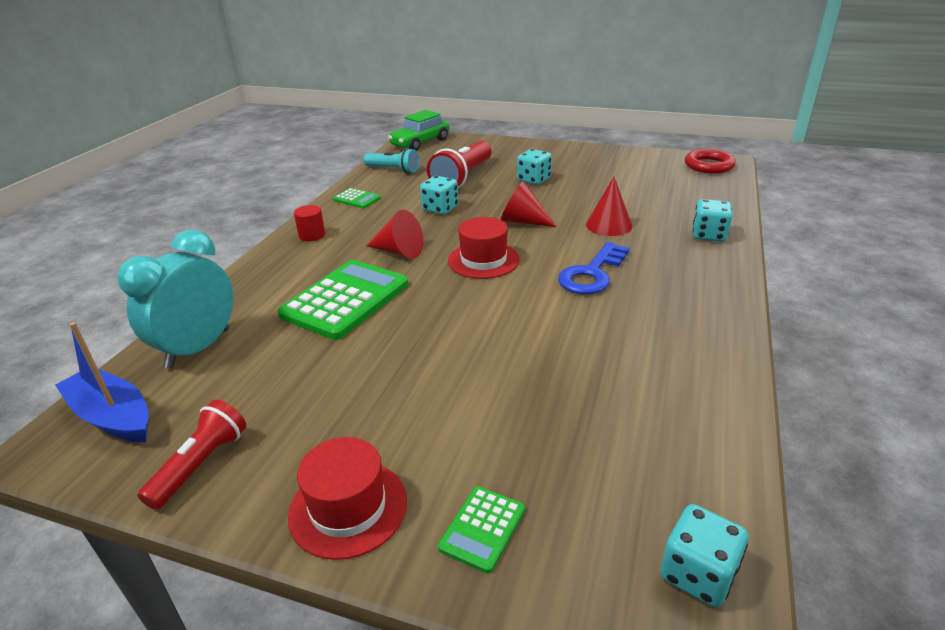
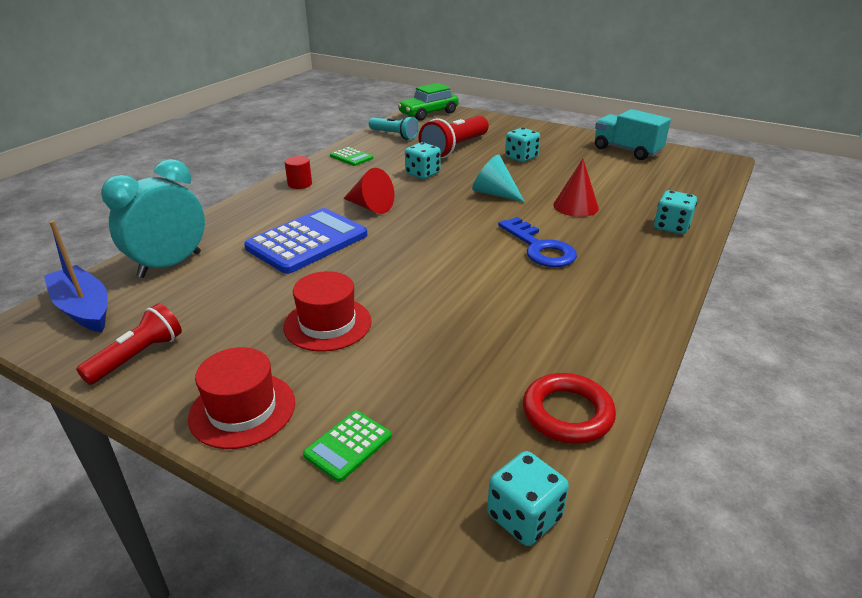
camera: 10 degrees right, 0 degrees up
(345, 300) = (307, 241): green calculator -> blue calculator
(483, 260) = (443, 223): red hat -> red hat (327, 324)
(522, 221) = (494, 193): red cone -> turquoise cone
(592, 274) = (540, 248): blue key -> blue key turned 75 degrees counterclockwise
(633, 161) = (626, 151): none -> turquoise truck
(708, 165) = (701, 162): red ring -> red ring (567, 413)

